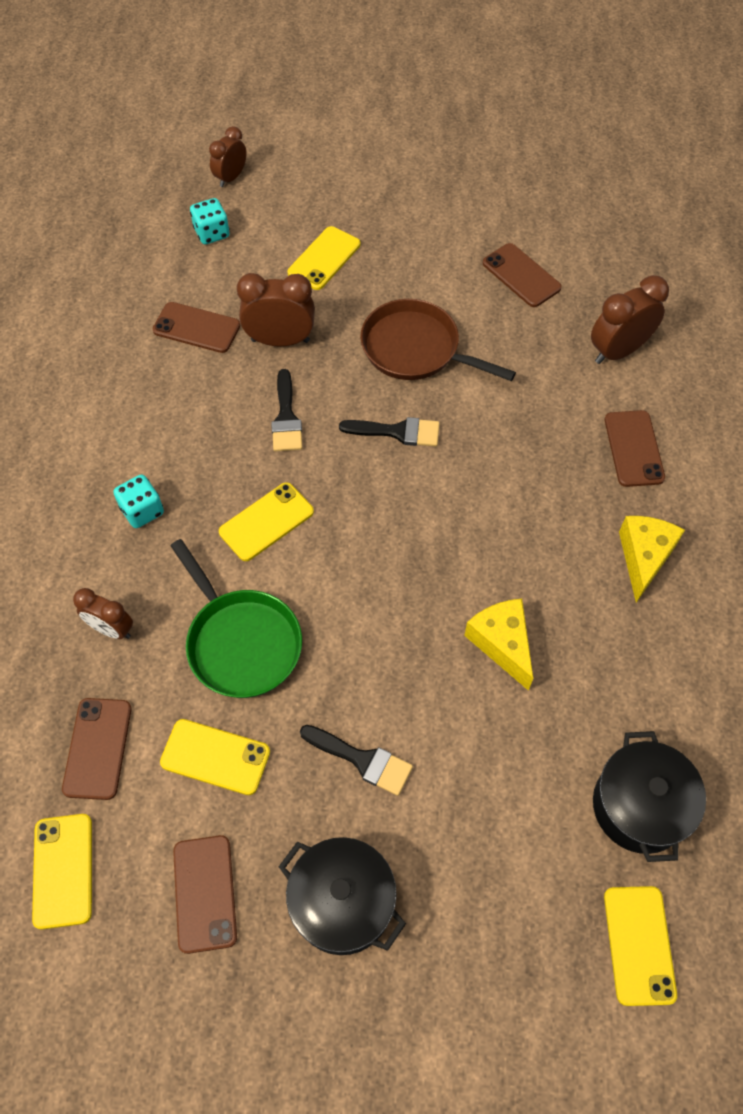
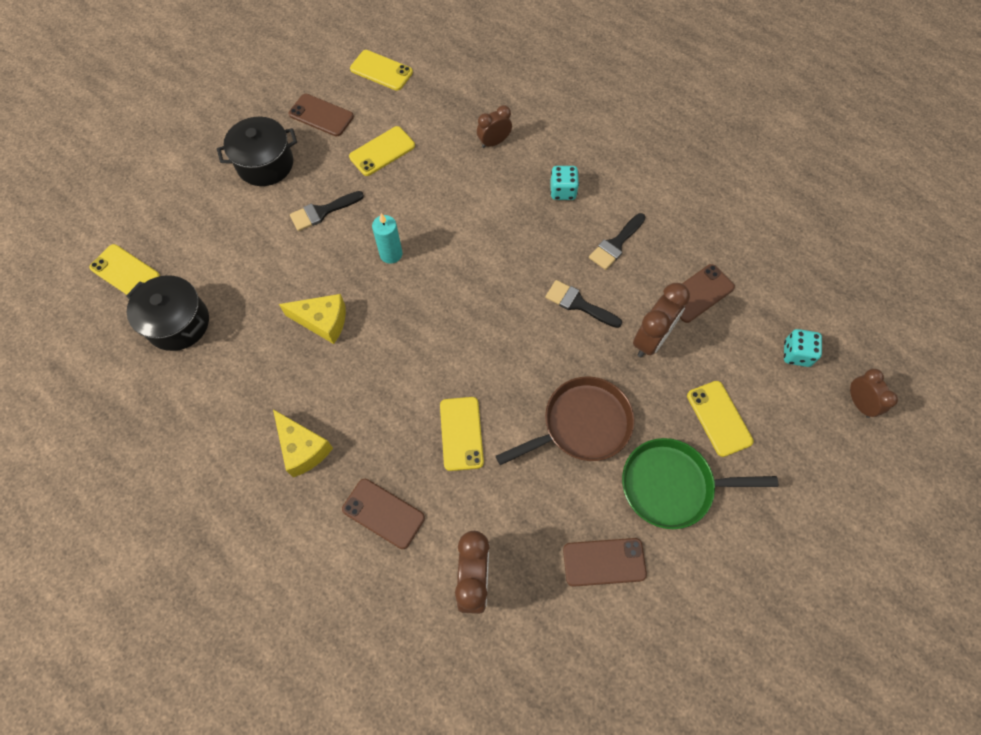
camera: 125 degrees right, 5 degrees up
(97, 748) = (430, 108): brown phone -> none
(241, 642) = (436, 195): green pan -> green pan (672, 485)
(266, 522) = (505, 249): yellow phone -> yellow phone (461, 433)
(362, 634) = (391, 254): none -> turquoise candle
(397, 432) = (517, 364): black brush -> black brush (616, 244)

